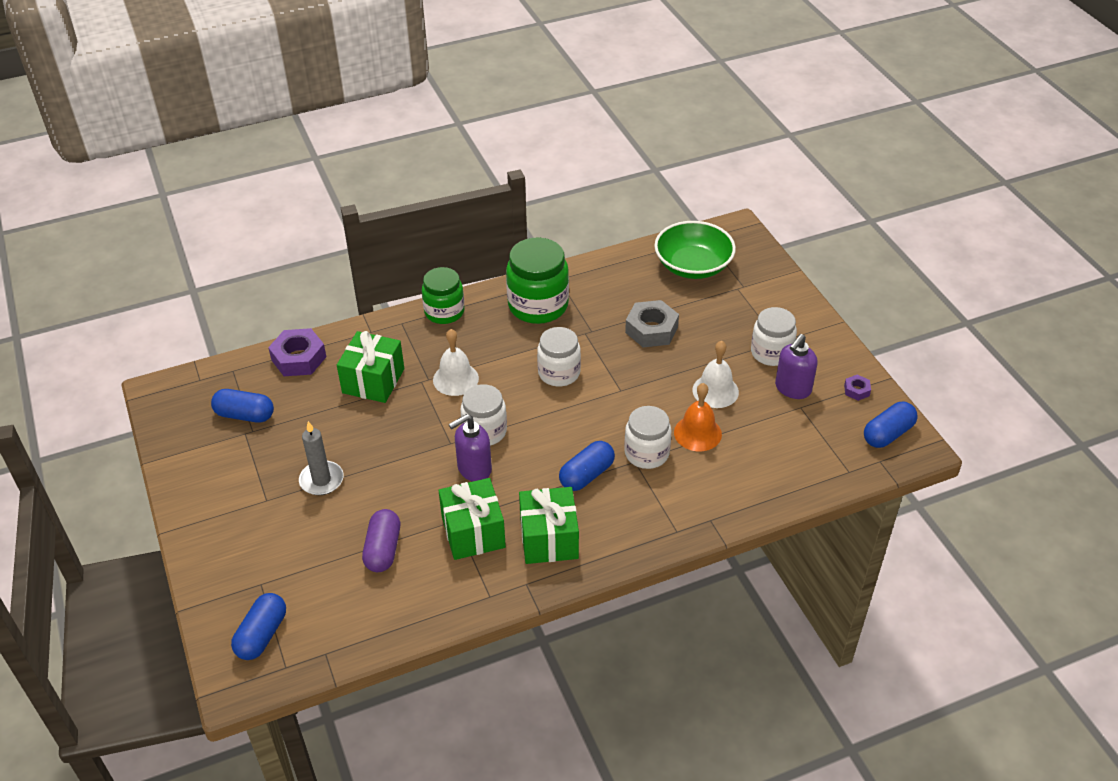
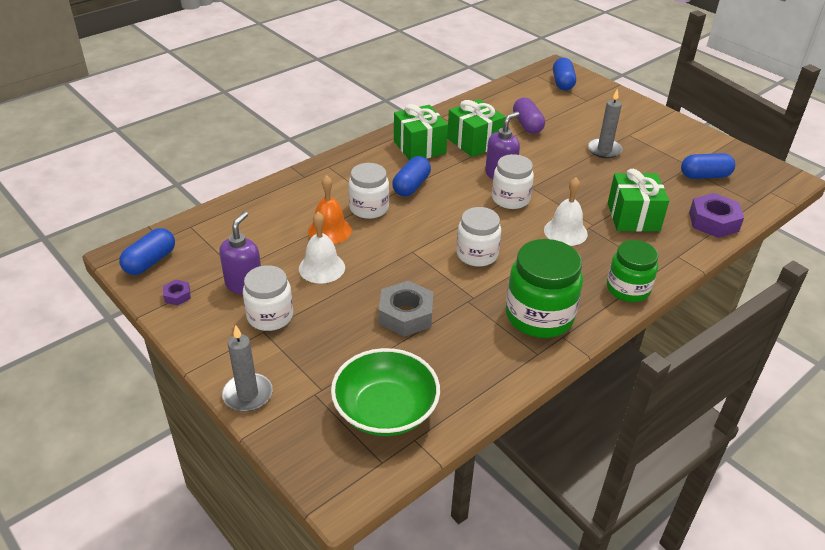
camera: 160 degrees right, 5 degrees down
(795, 295) = (248, 394): none -> grey candle

